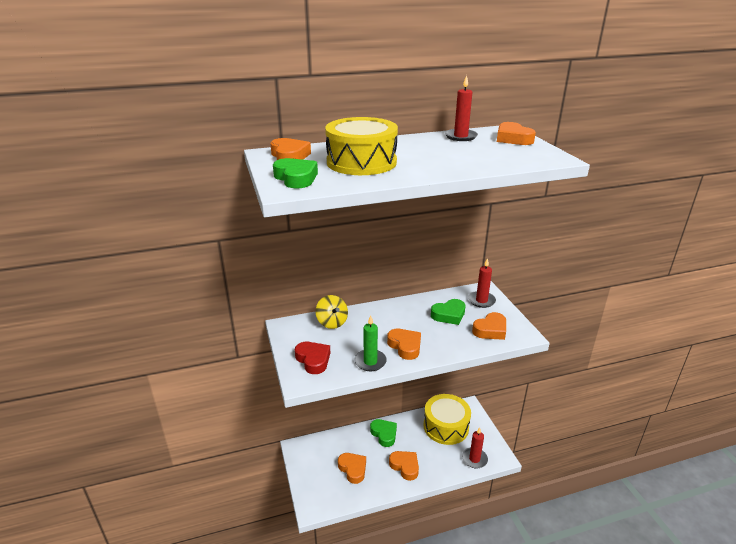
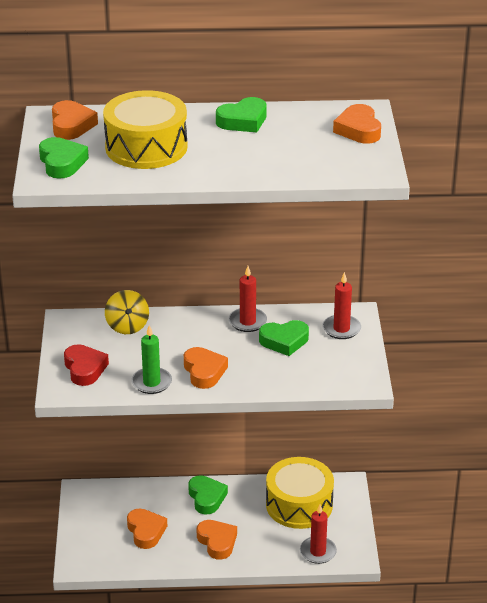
camera: 15 degrees right, 5 degrees up
(424, 142) = (243, 121): none -> green heart
(460, 136) = (296, 117): red candle -> red candle (247, 322)
(490, 330) = (326, 370): orange heart -> none

